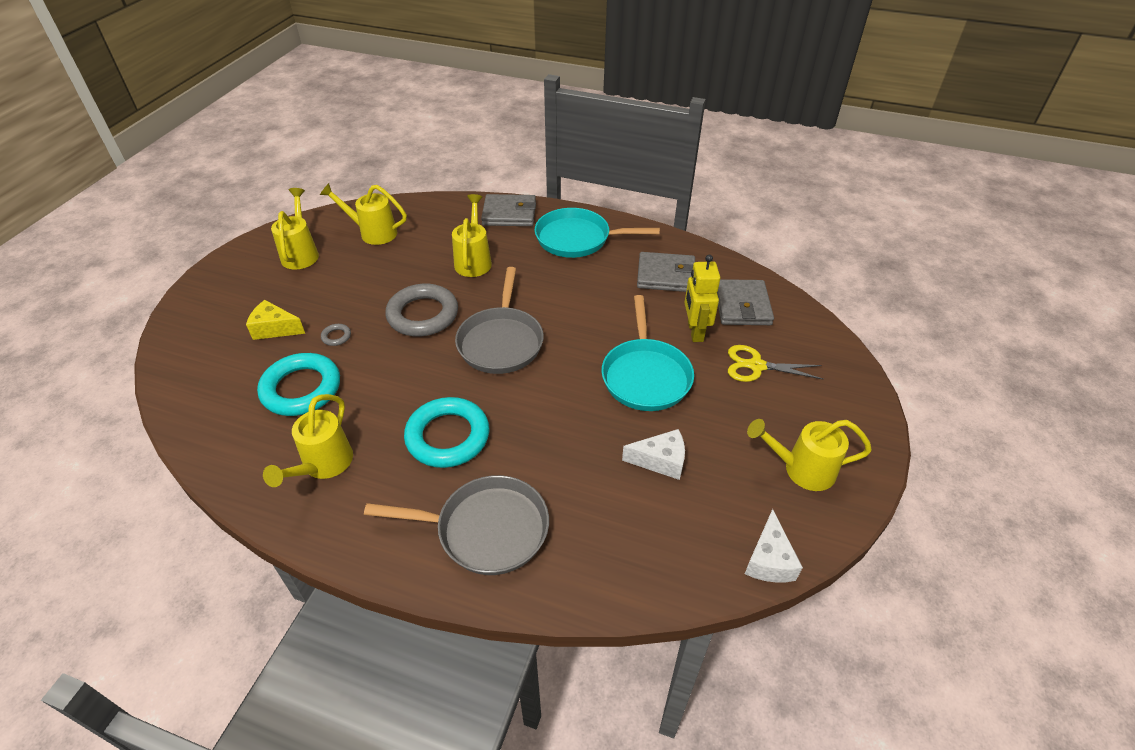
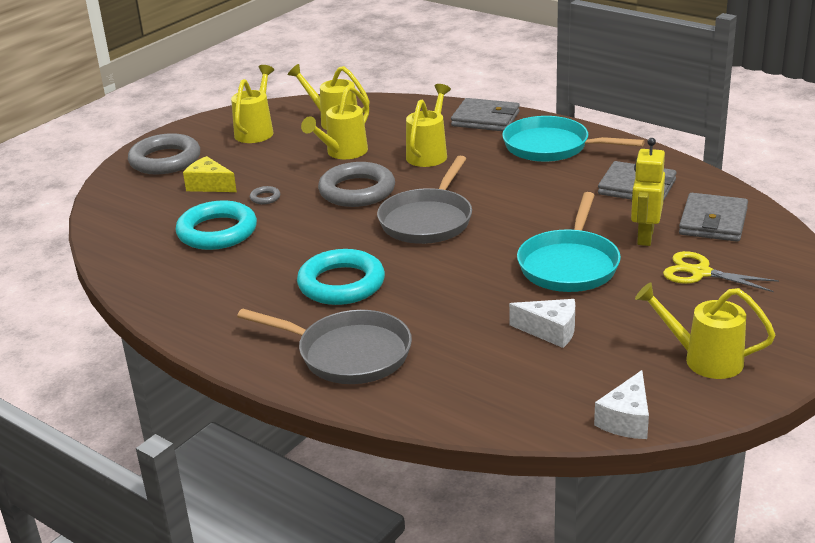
camera: 20 degrees right, 15 degrees down
(219, 302) = (165, 160): none -> grey ring
(323, 465) = (216, 288): yellow watering can -> yellow watering can (343, 153)

